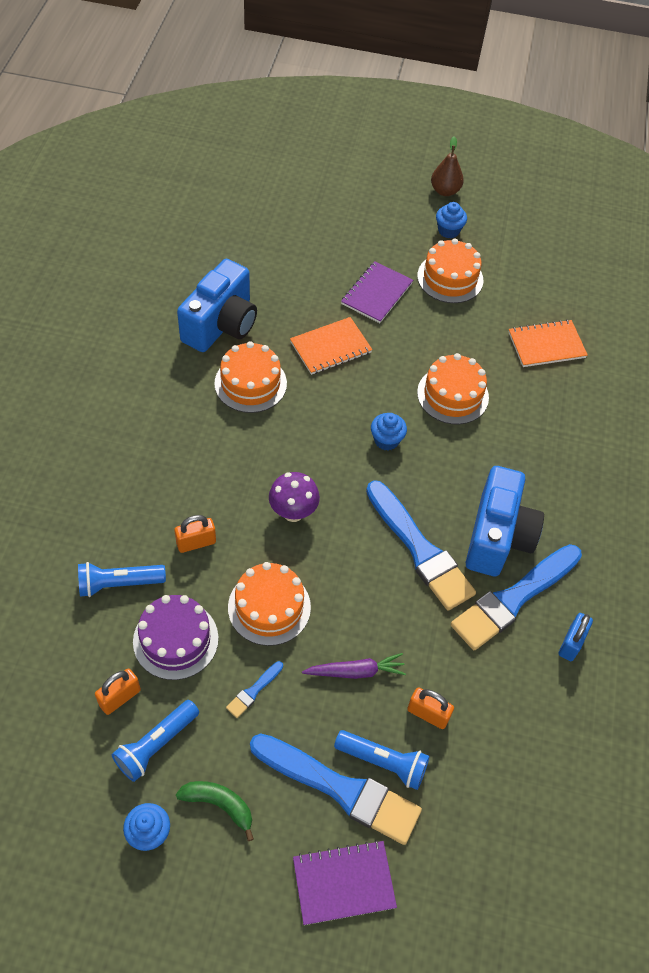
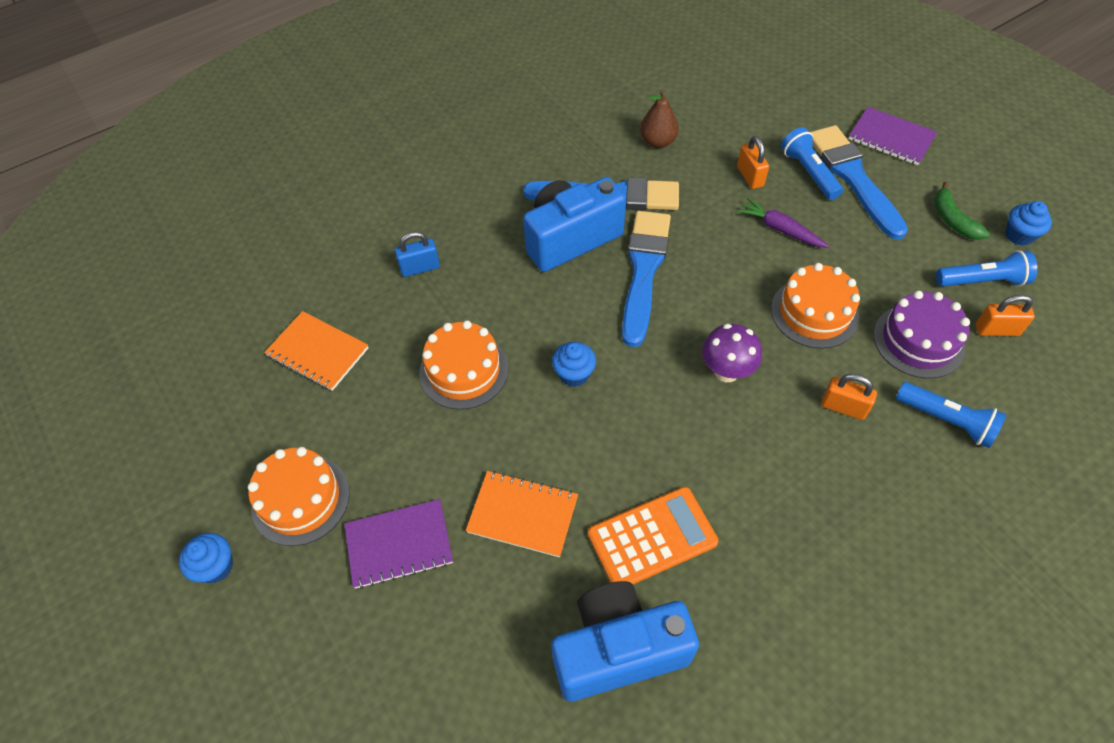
camera: 130 degrees left, 0 degrees up
(250, 383) = (652, 537): orange cake -> orange calculator
(253, 691) = (874, 266): blue brush -> none
(445, 191) = (136, 635): brown pear -> brown pear (657, 142)
(571, 643) = (602, 150): blue padlock -> blue padlock (420, 268)

